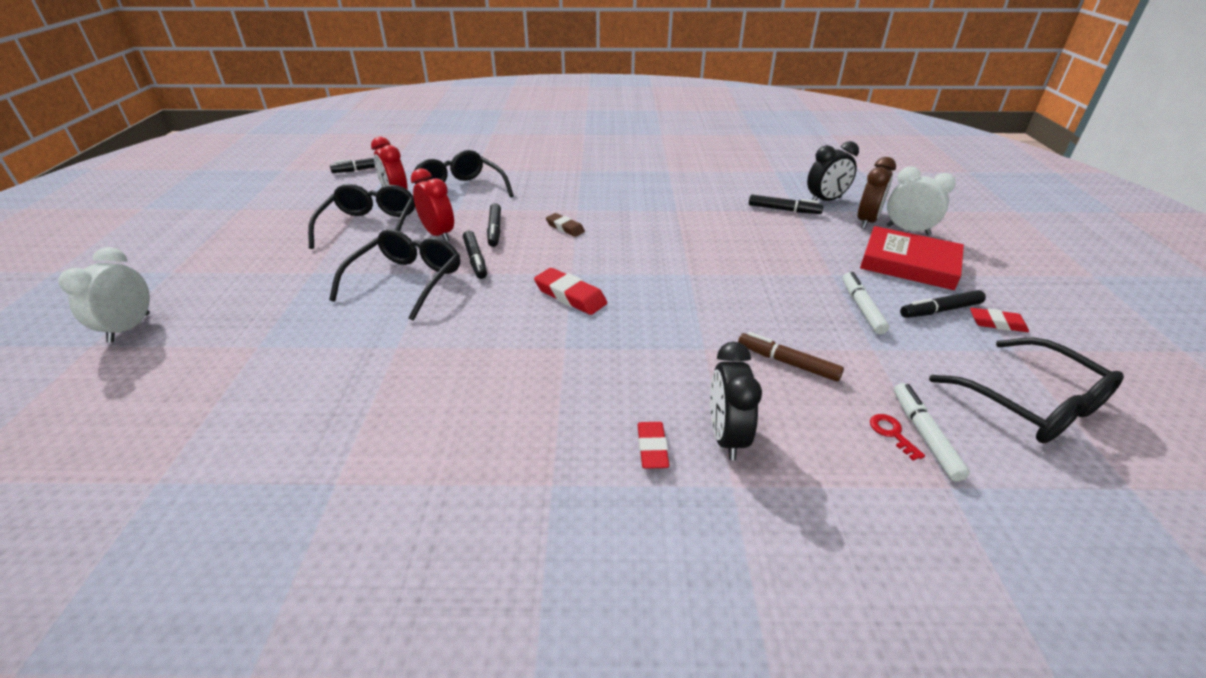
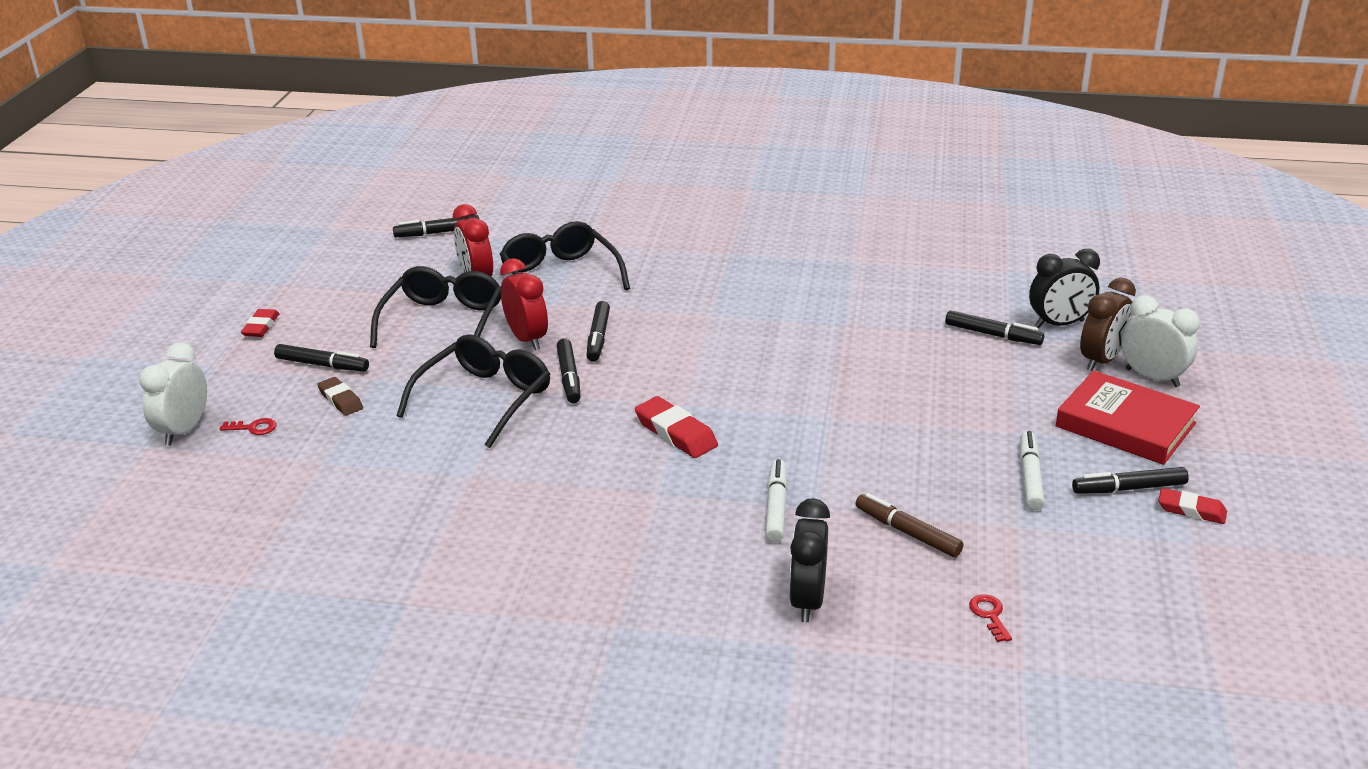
camera: 10 degrees right, 5 degrees down
(197, 320) = (253, 428): none -> red key
(267, 265) = (322, 365): none -> black marker
(565, 228) = (688, 341): brown eraser -> brown eraser (340, 400)
(652, 448) = (725, 604): red eraser -> red eraser (261, 327)
(924, 435) = (1025, 620): white marker -> white marker (776, 507)
(1031, 404) = (1169, 601): black glasses -> none

